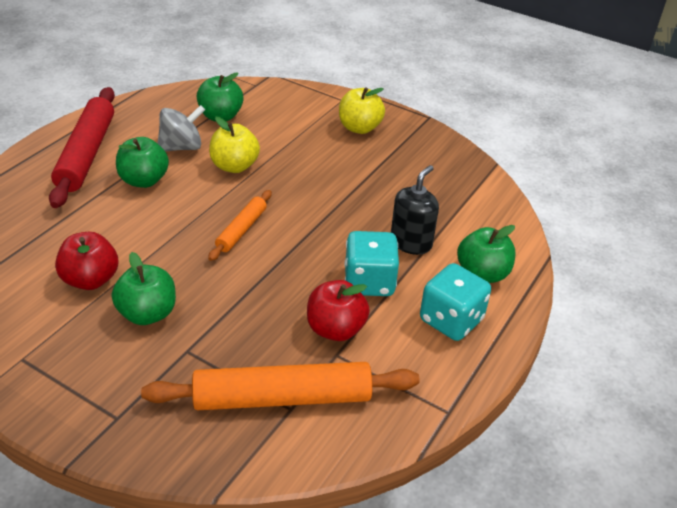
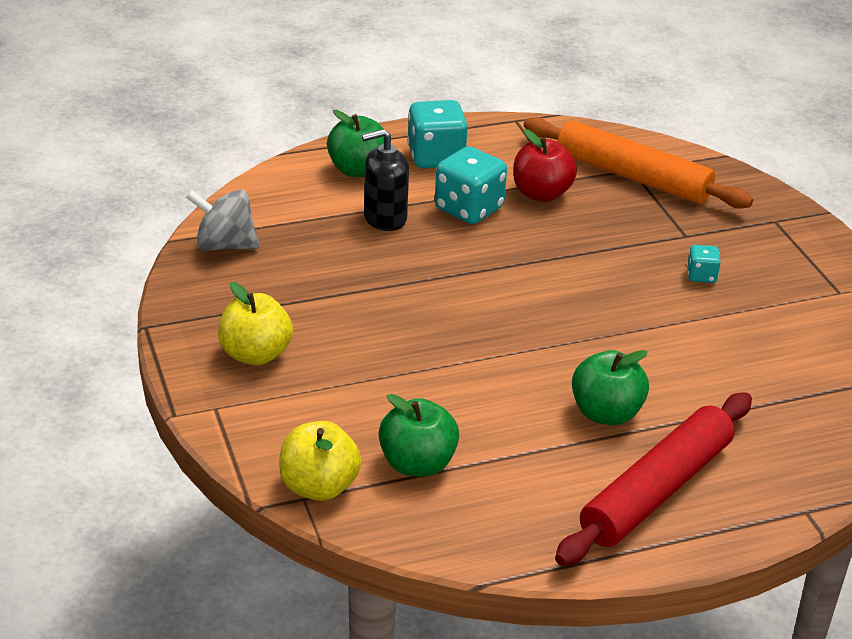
camera: 140 degrees left, 5 degrees down
(91, 279) = (740, 328): red apple -> none
(148, 313) = (701, 276): green apple -> turquoise dice
(182, 147) = (518, 439): grey spinning top -> grey spinning top (225, 245)
(234, 166) = (476, 379): yellow apple -> yellow apple (319, 487)
(242, 230) = (542, 305): orange rolling pin -> none

